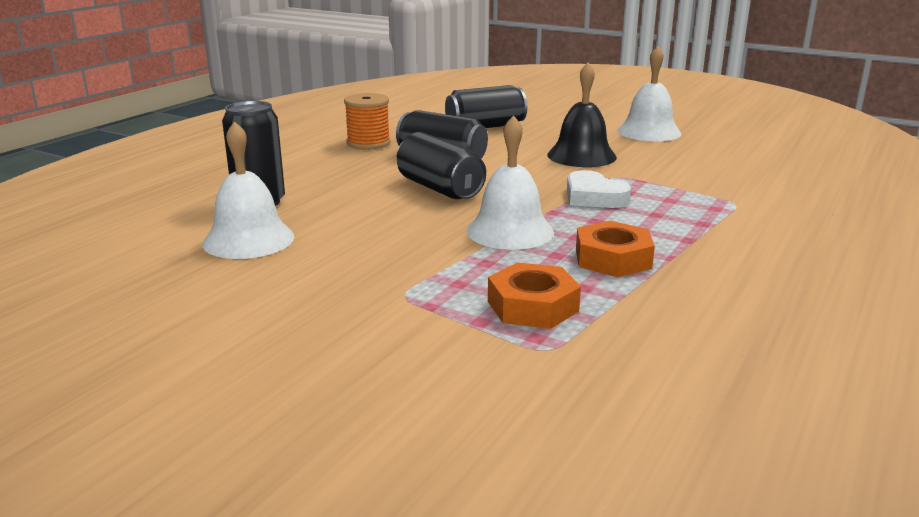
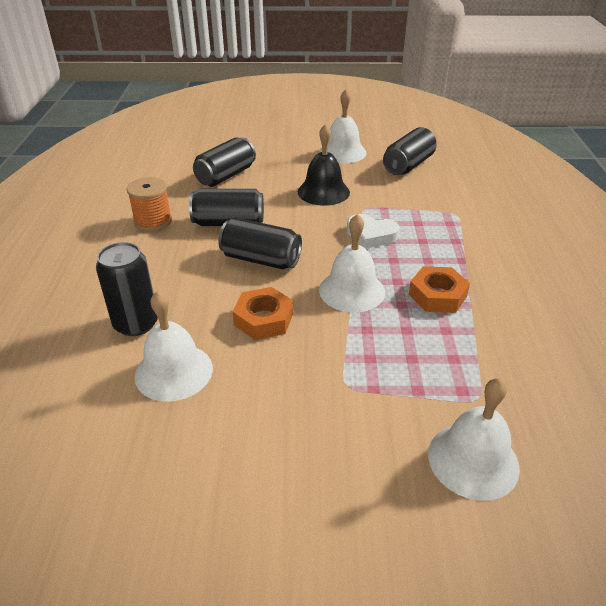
camera: 30 degrees left, 15 degrees up
(469, 392) = (473, 460): none -> white bell
(532, 306) = (434, 362): orange nut -> orange nut (263, 319)
(723, 154) = (408, 165): none -> black can

